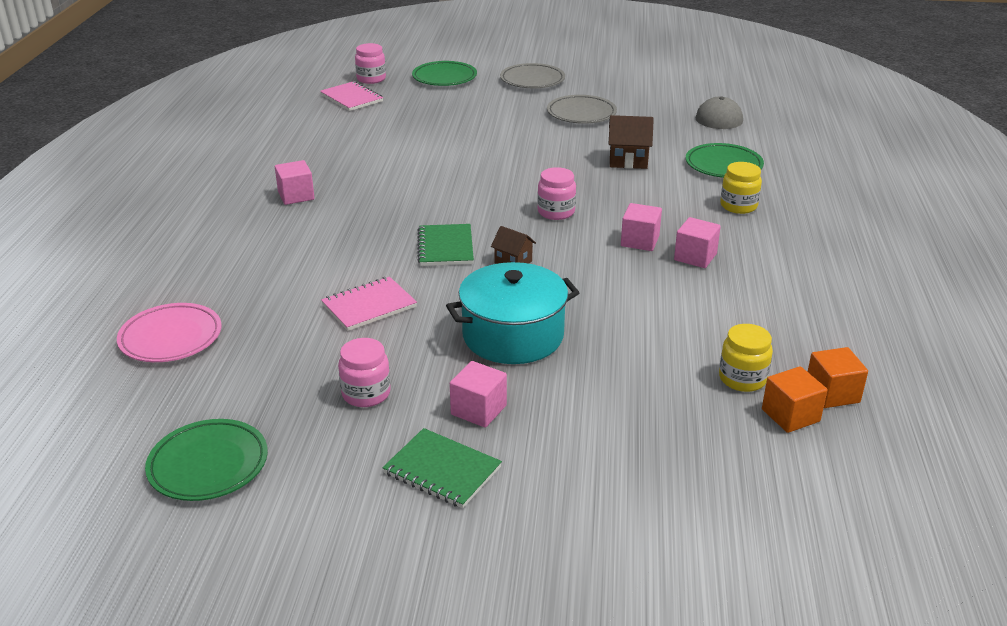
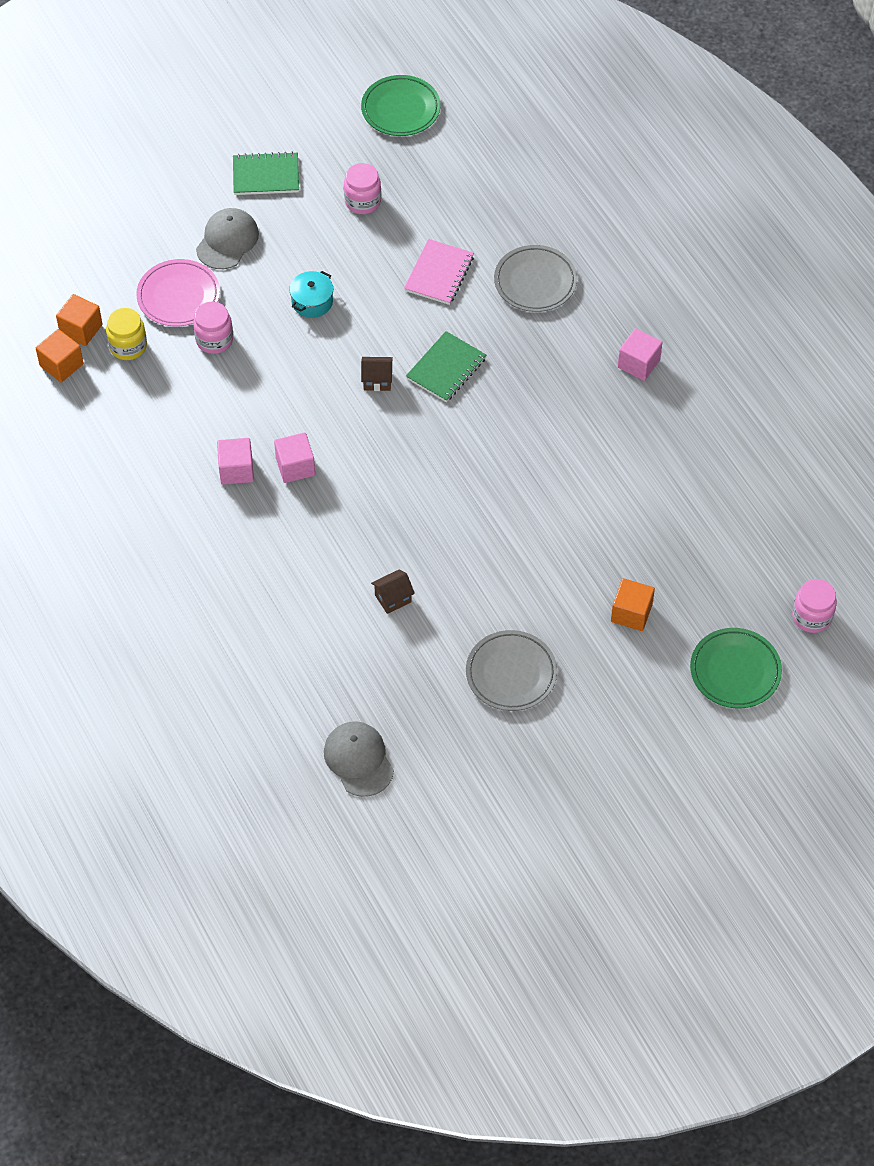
camera: 145 degrees right, 25 degrees up
(171, 338) = (539, 174): pink plate -> pink plate (178, 296)
(351, 98) = (783, 559): pink notebook -> none
(445, 247) = (446, 368): green notebook -> green notebook turned 75 degrees clockwise
(474, 110) = (631, 613): none -> orange cube
(478, 410) = (281, 227): pink cube -> none
(513, 335) = (312, 302): turquoise pot -> turquoise pot, size x0.49
(532, 80) = (631, 727): grey plate -> grey plate (535, 282)
(552, 425) = (227, 241): none -> grey cap
(556, 212) = (396, 469): pink jar -> pink jar (214, 340)
(628, 160) = (393, 598): brown house -> brown house, size x0.65
(723, 165) = (294, 644): green plate -> none
(738, 206) = (240, 573): yellow jar -> none

